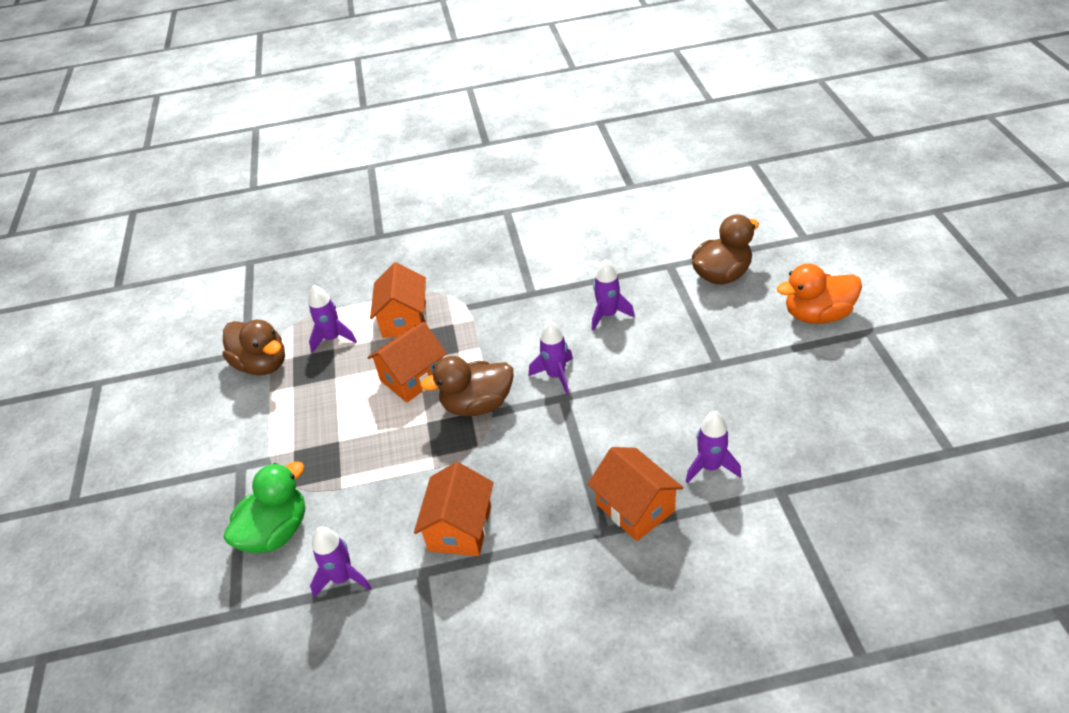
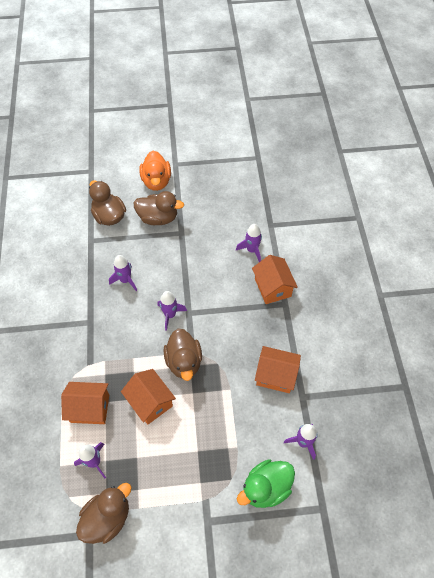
camera: 90 degrees left, 15 degrees up
(276, 531) = (266, 488): green duck -> green duck turned 75 degrees counterclockwise
(635, 507) = (272, 287): orange house -> orange house turned 75 degrees counterclockwise
(739, 330) = (158, 218): none -> brown duck

